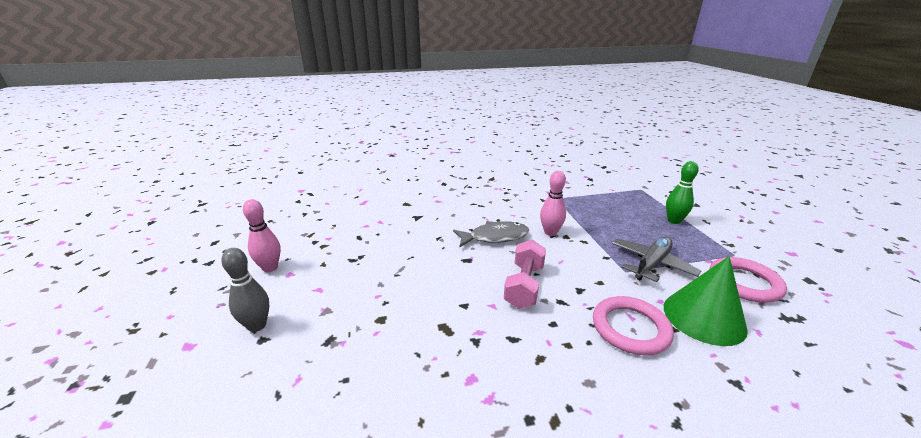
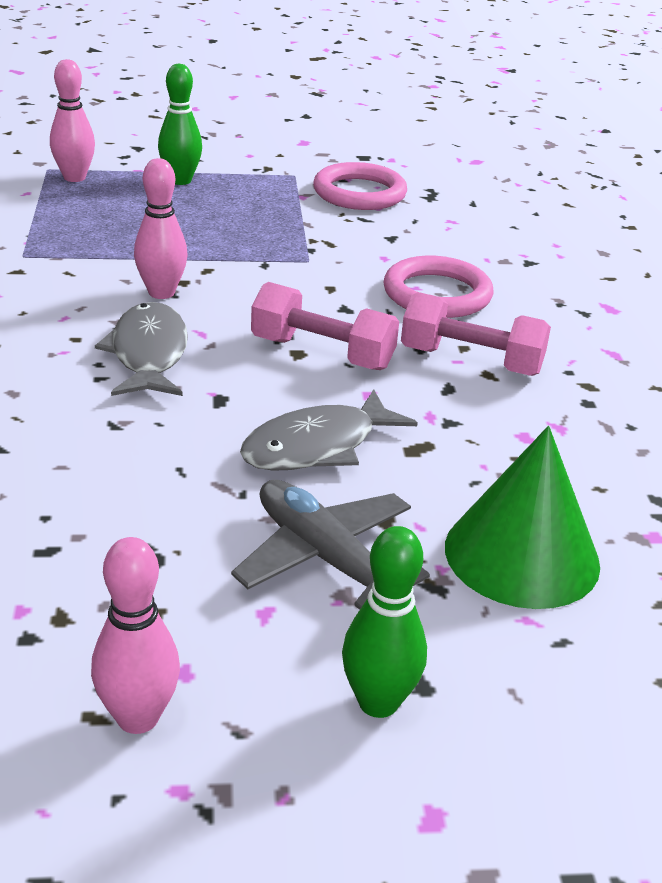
camera: 85 degrees left, 5 degrees up
(257, 325) = (378, 702): grey bowling pin -> green bowling pin
(437, 292) = (317, 446): none -> grey fish
(551, 348) = (471, 361): none -> pink dumbbell
(640, 196) = (74, 177): none -> pink bowling pin
(651, 264) = (297, 236): grey plane -> grey plane (326, 558)
(703, 317) = (422, 241): green cone -> green cone (522, 555)

